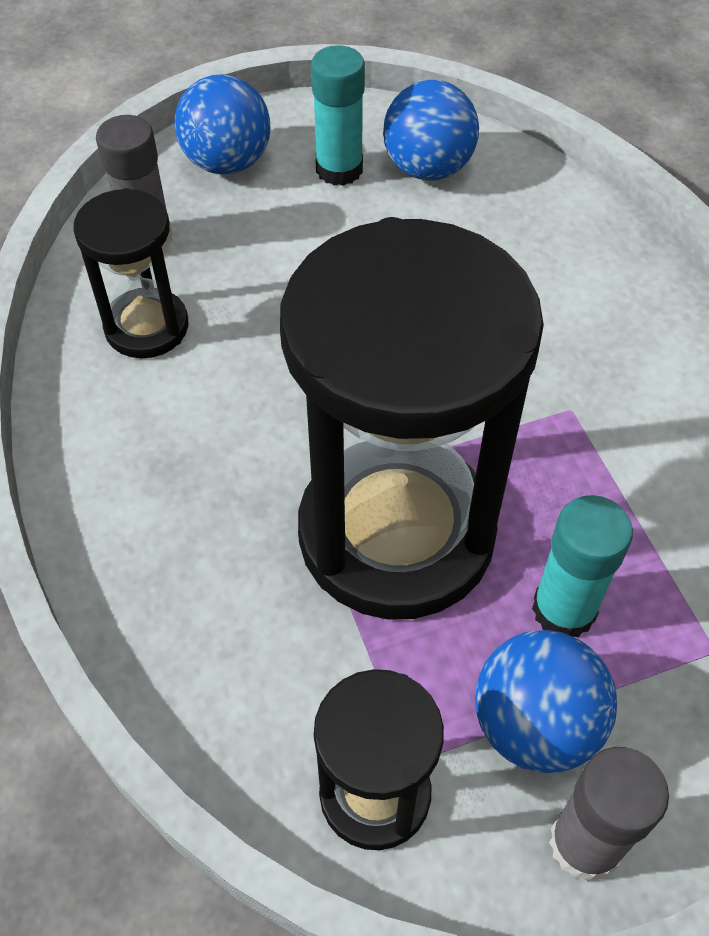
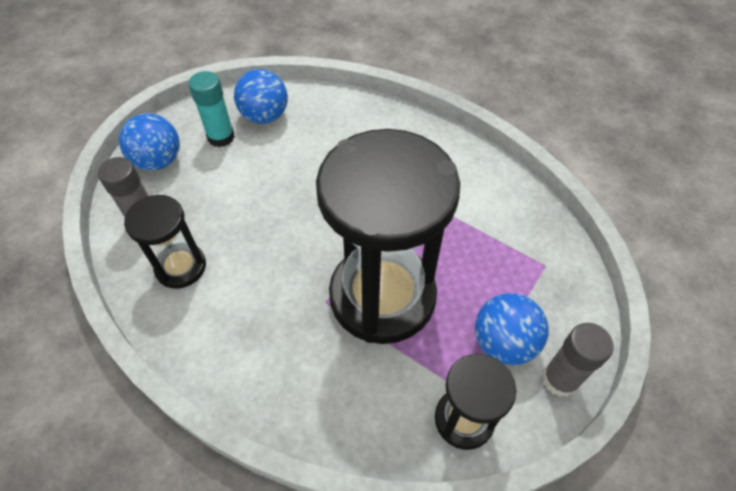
camera: 35 degrees left, 0 degrees up
(564, 609) = (477, 285): turquoise glue stick -> none

